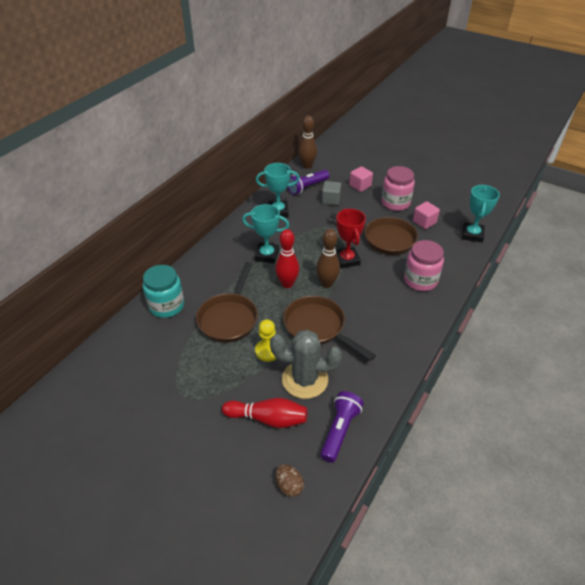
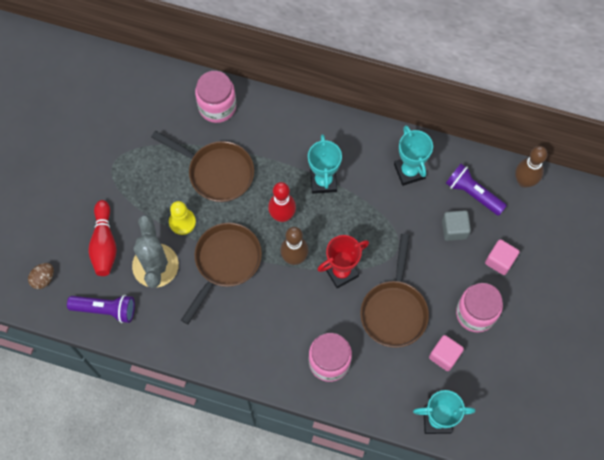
camera: 75 degrees right, 25 degrees up
(166, 306) = (217, 106): turquoise jar -> pink jar
(229, 318) = (216, 172): brown pan -> brown pan turned 150 degrees counterclockwise

